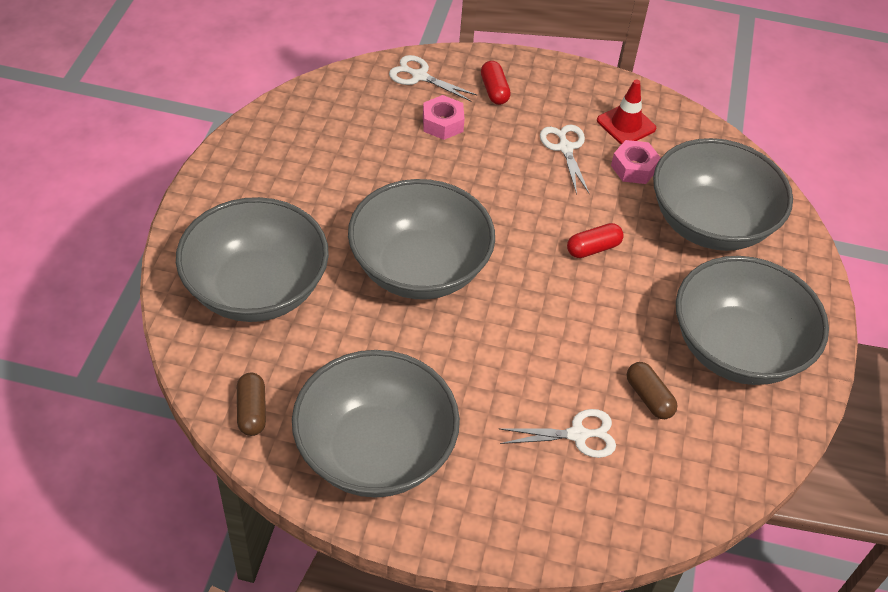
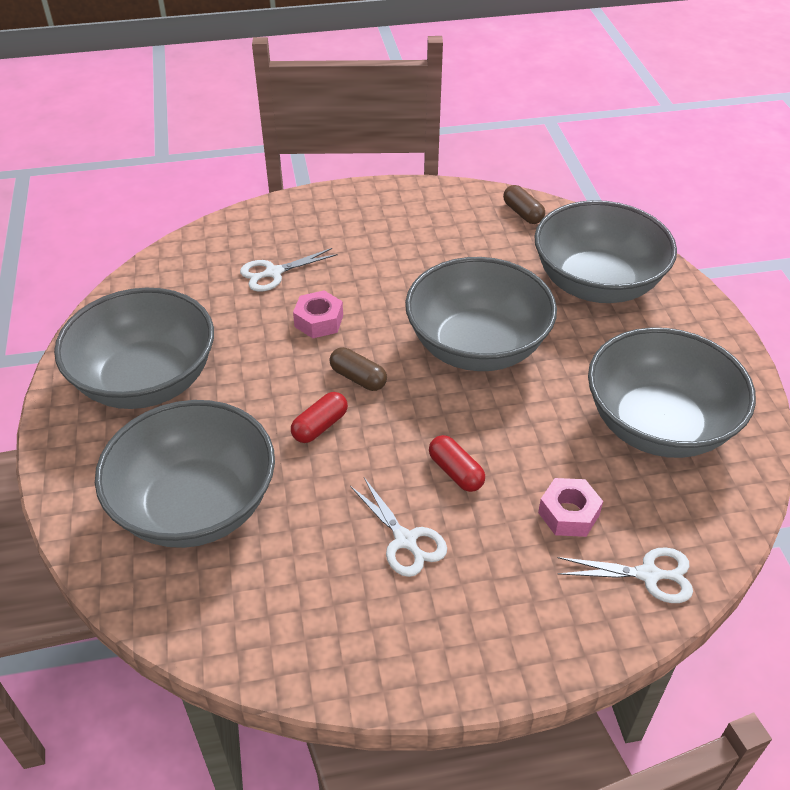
camera: 160 degrees right, 5 degrees down
(375, 451) = (419, 219): grey bowl -> grey bowl (658, 425)
(494, 90) = (541, 594): red capsule -> red capsule (455, 472)
(626, 124) = (342, 613): red traffic cone -> none
(634, 168) = (309, 546): pink nut -> pink nut (319, 321)
(649, 397) = (222, 315): brown capsule -> brown capsule (358, 378)

